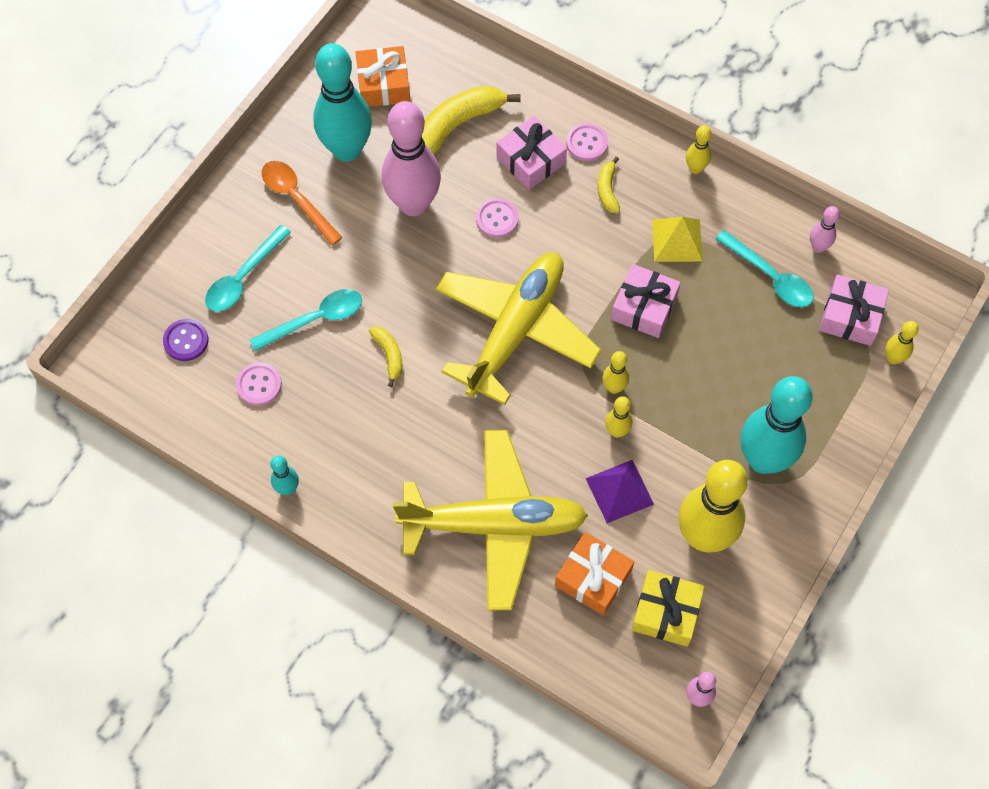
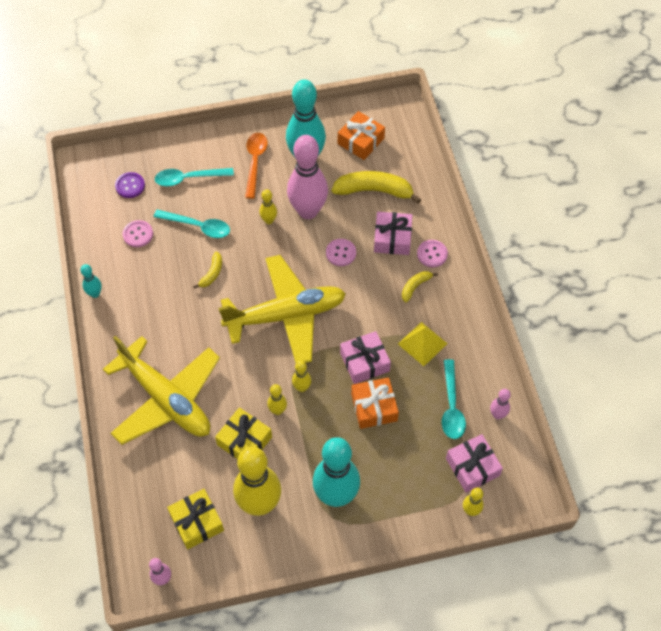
camera: 45 degrees right, 5 degrees down
(593, 578) = (182, 470): orange gift -> orange gift (374, 407)
(619, 491) = (244, 441): purple pyramid -> yellow gift
(695, 168) = (476, 315): yellow bowling pin -> yellow bowling pin (269, 220)

